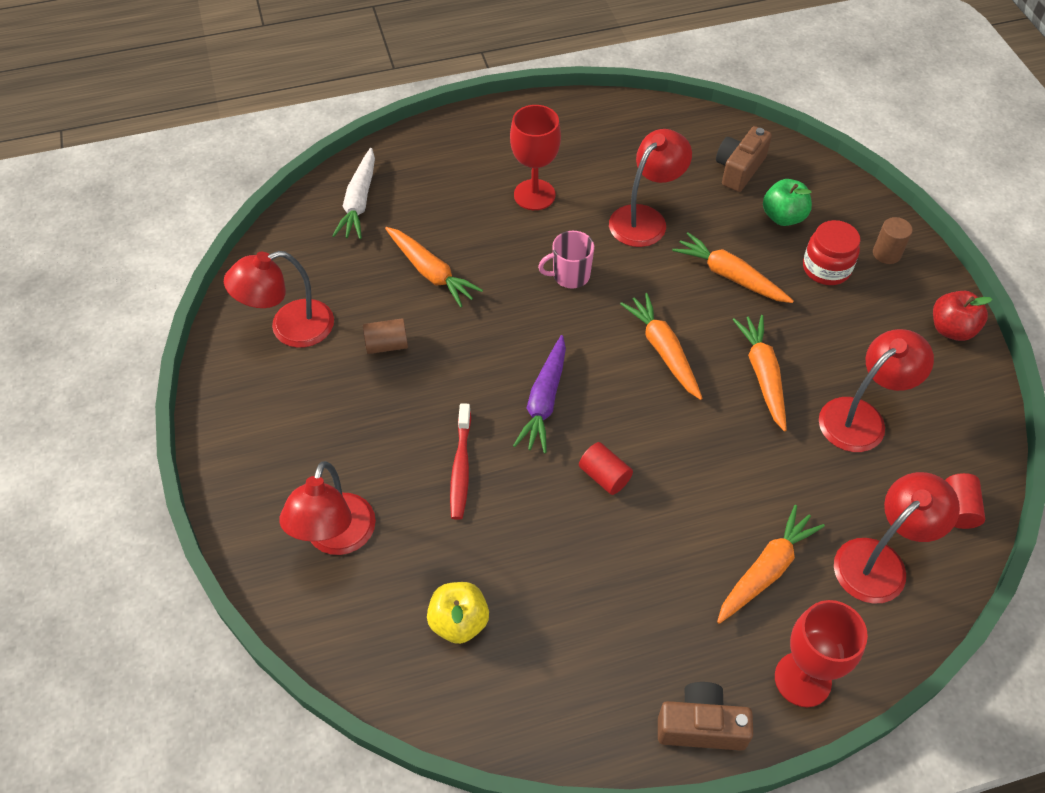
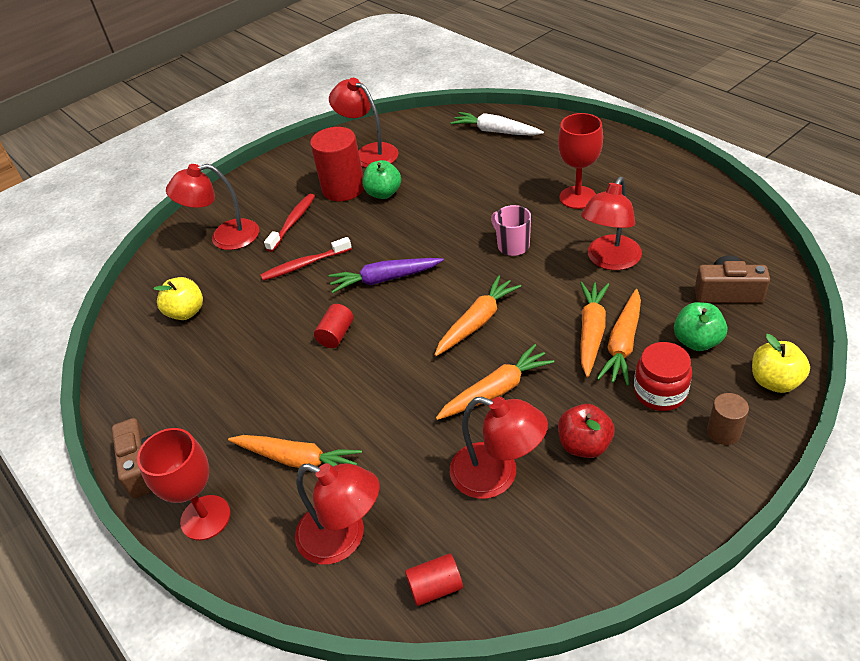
camera: 70 degrees right, 10 degrees down
(342, 379) = (343, 188): none -> red cylinder
(359, 202) = (495, 131): white carrot -> white carrot turned 45 degrees clockwise
(366, 453) = (293, 222): none -> red toothbrush
(387, 345) = (383, 193): brown cylinder -> green apple
(431, 272) = (460, 184): orange carrot -> orange carrot (622, 344)
(645, 218) = (609, 260): red lamp -> red lamp turned 105 degrees clockwise
(852, 198) = (774, 381): none -> yellow apple
(951, 329) = (666, 518): red apple -> red apple (584, 445)

